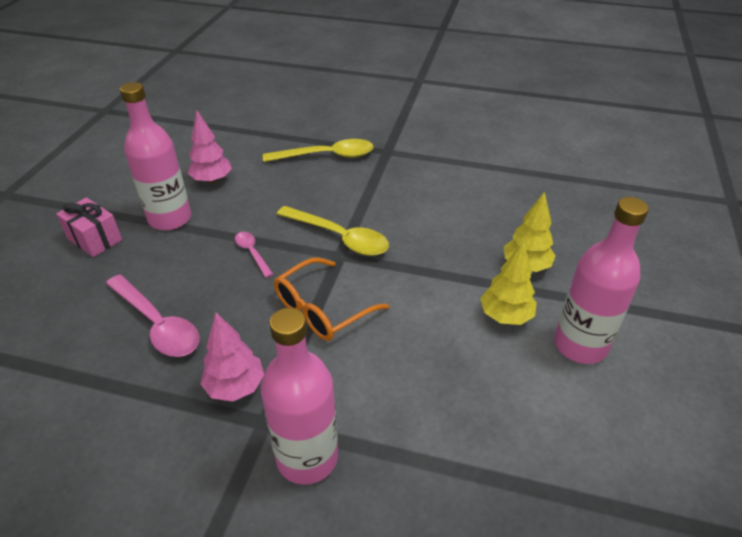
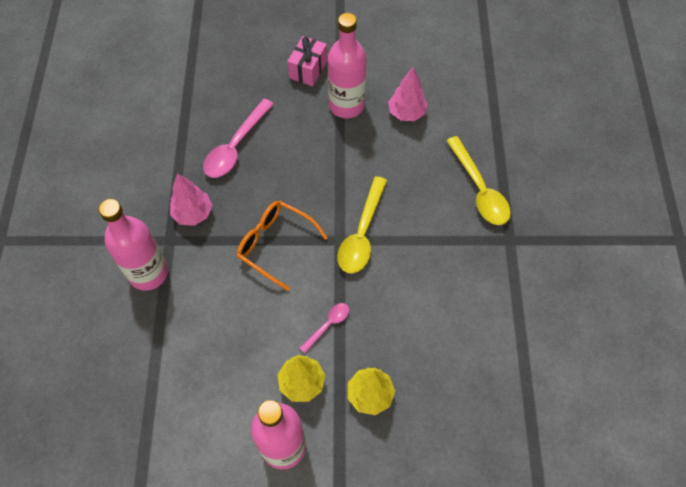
camera: 75 degrees right, 20 degrees up
(252, 253) = (324, 176): pink spoon -> pink spoon (328, 325)

